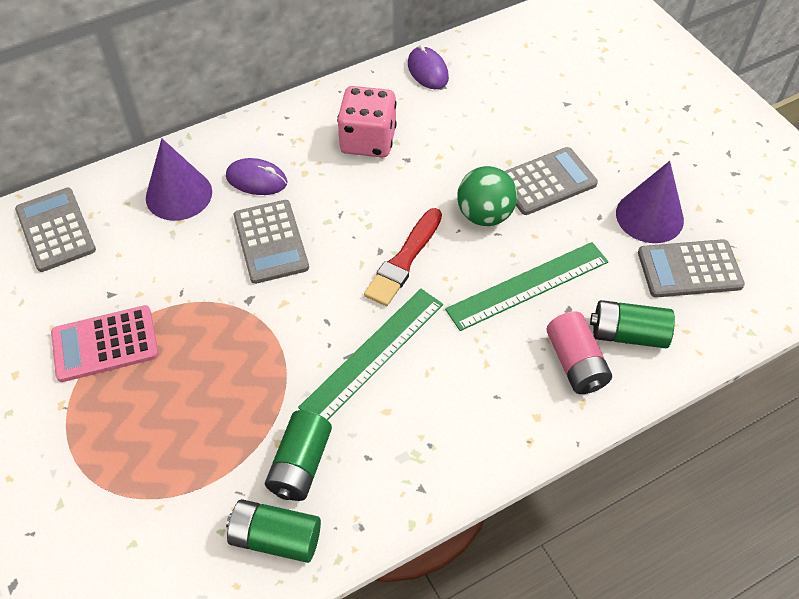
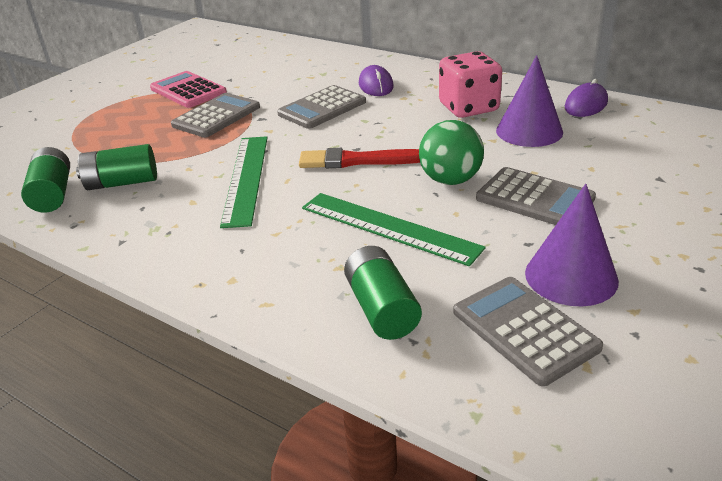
camera: 65 degrees right, 20 degrees down
(56, 230) = (267, 50): grey calculator -> grey calculator (216, 116)
(179, 194) = (333, 69): purple cone -> purple cone (529, 131)
(373, 354) = (246, 178): green ruler -> green ruler turned 75 degrees clockwise
(575, 363) = (314, 284): pink battery -> none

